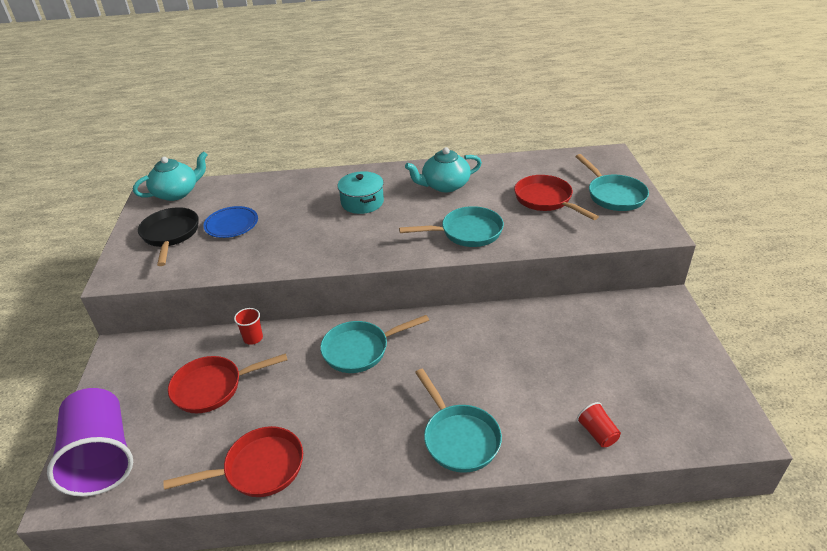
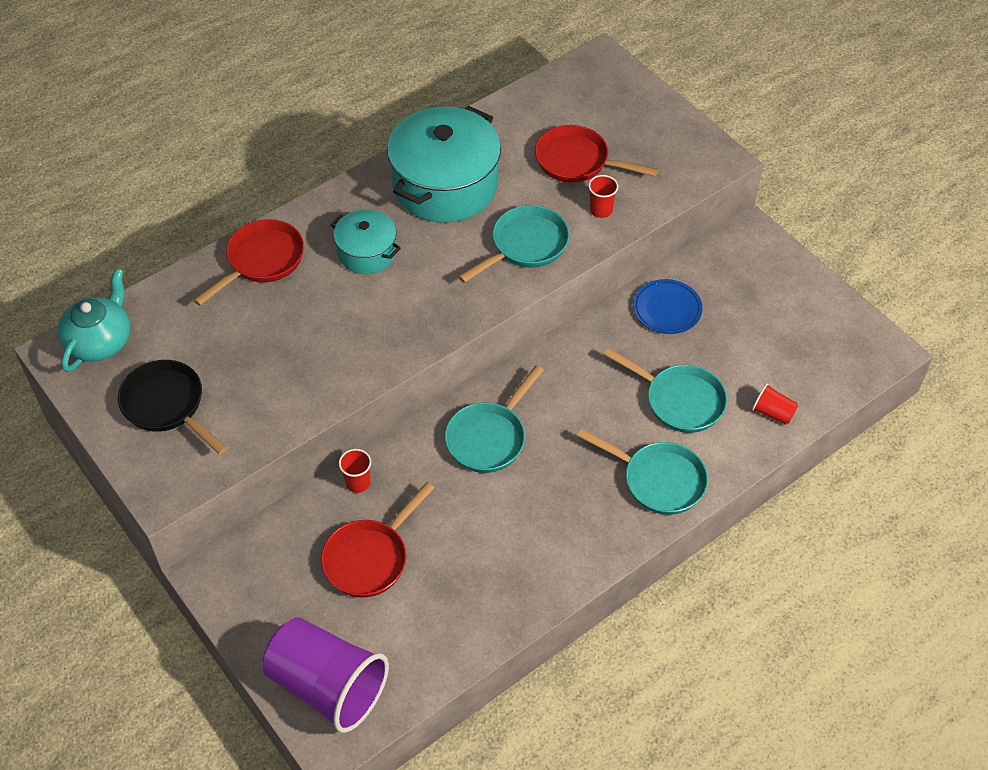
camera: 35 degrees left, 15 degrees up
(231, 225) = (232, 356): blue plate -> blue plate (667, 309)
(259, 468) = (499, 608): red pan -> red pan (262, 261)
(444, 185) = (445, 185): turquoise teapot -> turquoise pot
(540, 231) = (601, 210): none -> red cup
(613, 195) = (644, 125): turquoise pan -> turquoise pan (680, 401)

